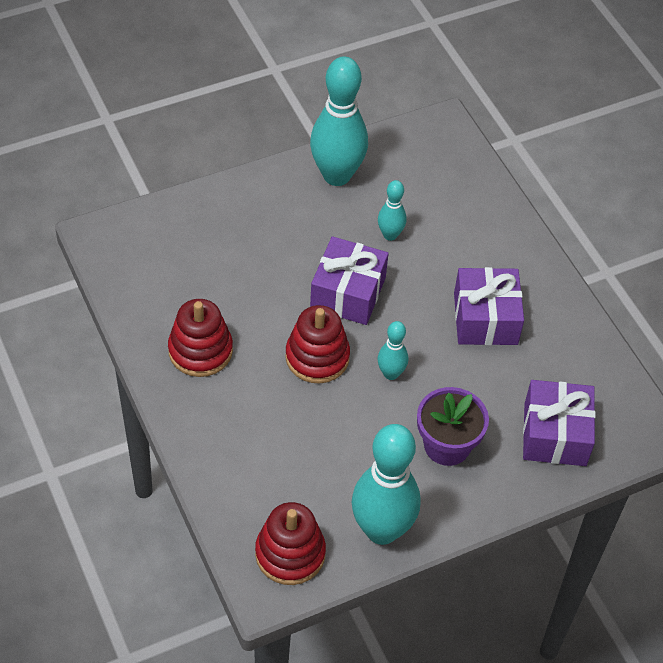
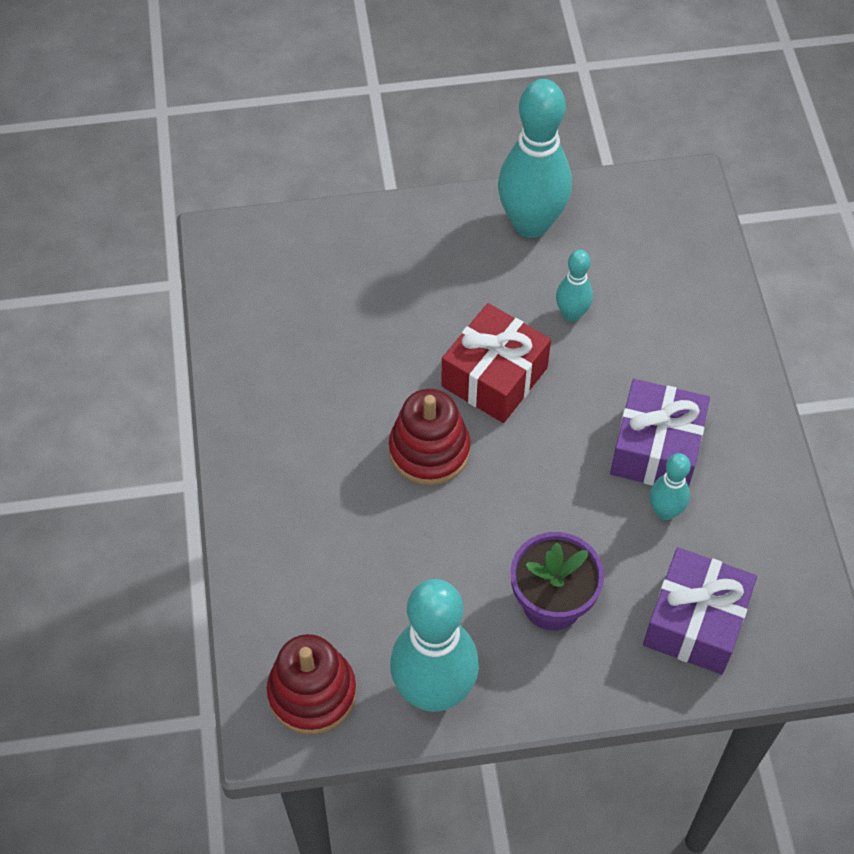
camera: 20 degrees right, 5 degrees up
(200, 351) = (292, 409): red stacking toy -> none
(348, 293) = (494, 377): purple gift -> red gift
(391, 373) = (513, 493): turquoise bowling pin -> turquoise bowling pin (665, 511)

